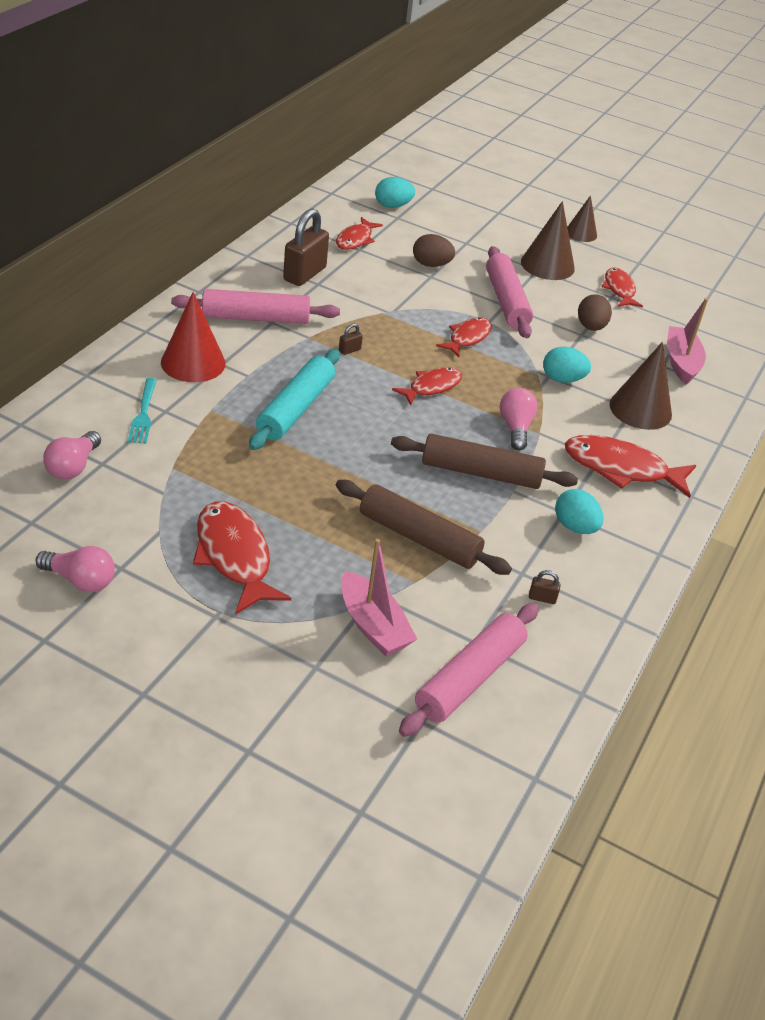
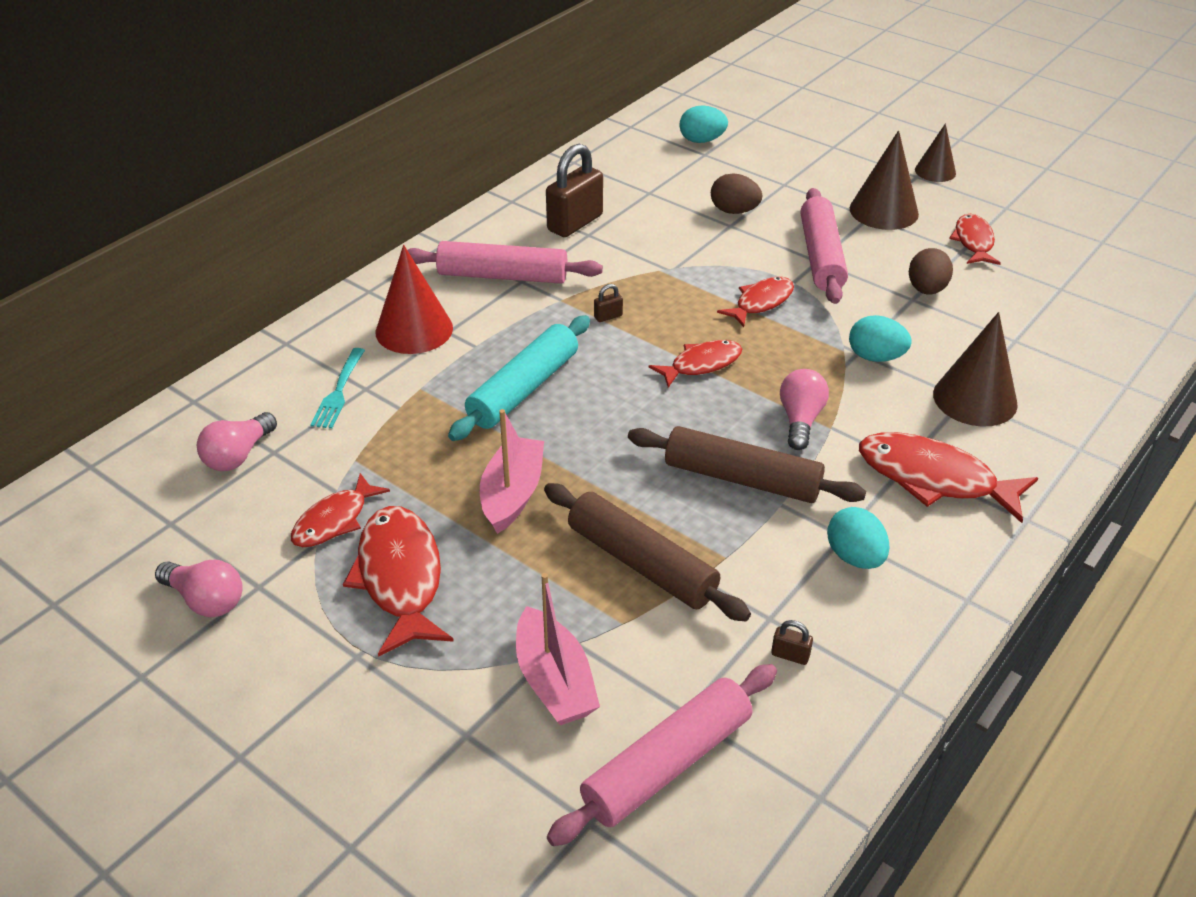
camera: 15 degrees right, 0 degrees up
(355, 240) = (646, 181): red fish -> red fish (334, 520)
(681, 362) = (1042, 337): pink boat -> pink boat (512, 494)

